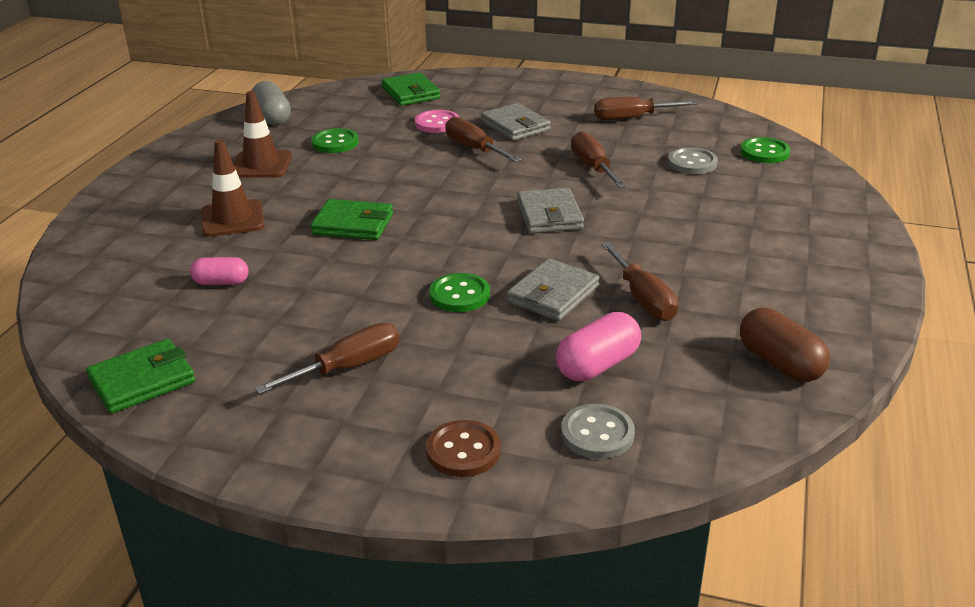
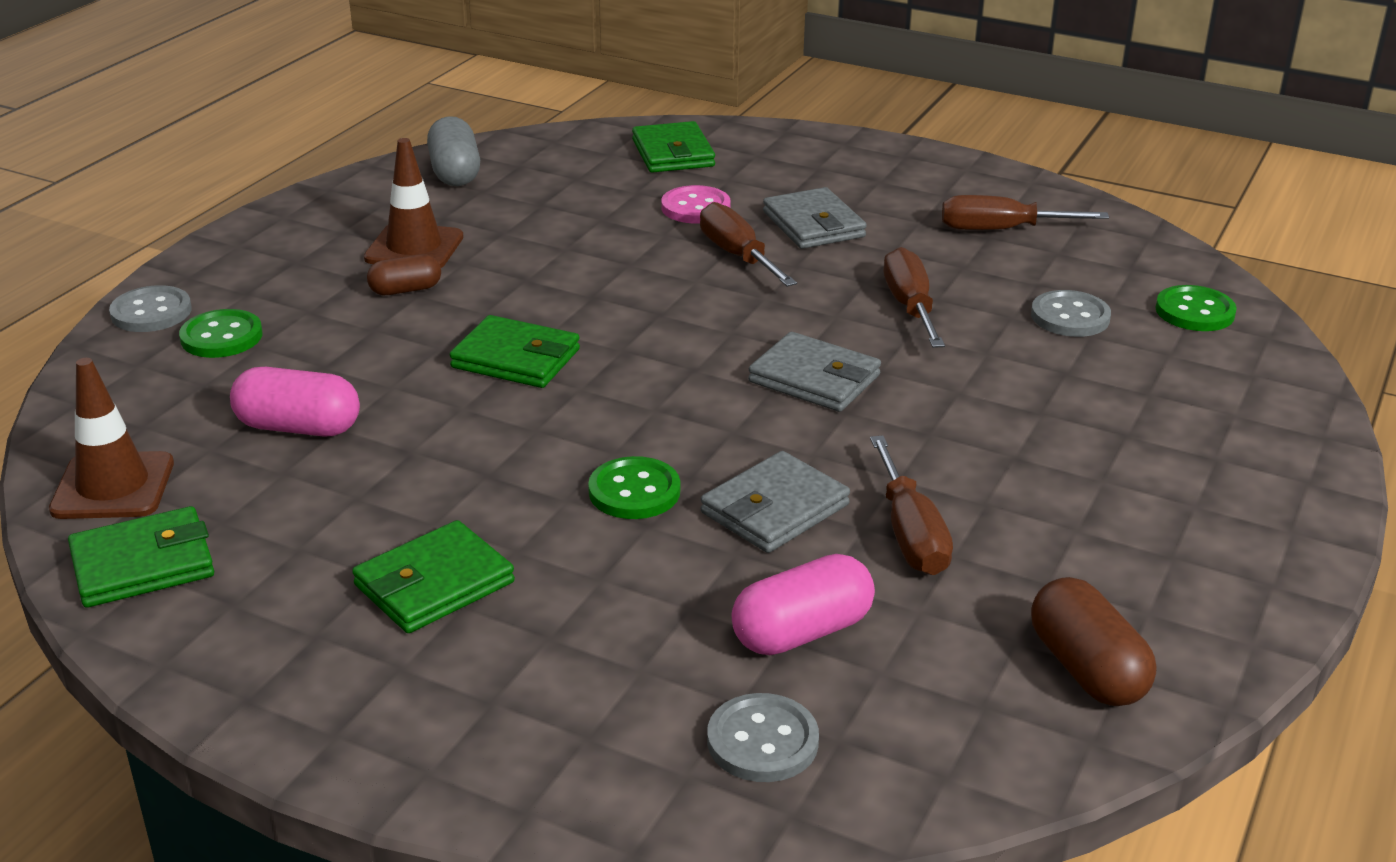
camera: 10 degrees right, 0 degrees up
(93, 222) = (151, 312): none -> grey button
(221, 282) = (298, 427): pink capsule -> pink capsule, size x1.55
(232, 219) = (346, 329): brown traffic cone -> brown traffic cone (113, 486)
(264, 191) = (405, 290): none -> brown capsule
(335, 143) = (533, 223): green button -> green button (221, 337)
(348, 367) = (434, 584): brown screwdriver -> green wallet
(463, 451) = (556, 738): brown button -> none
(549, 215) = (814, 379): grey wallet -> grey wallet turned 60 degrees counterclockwise

